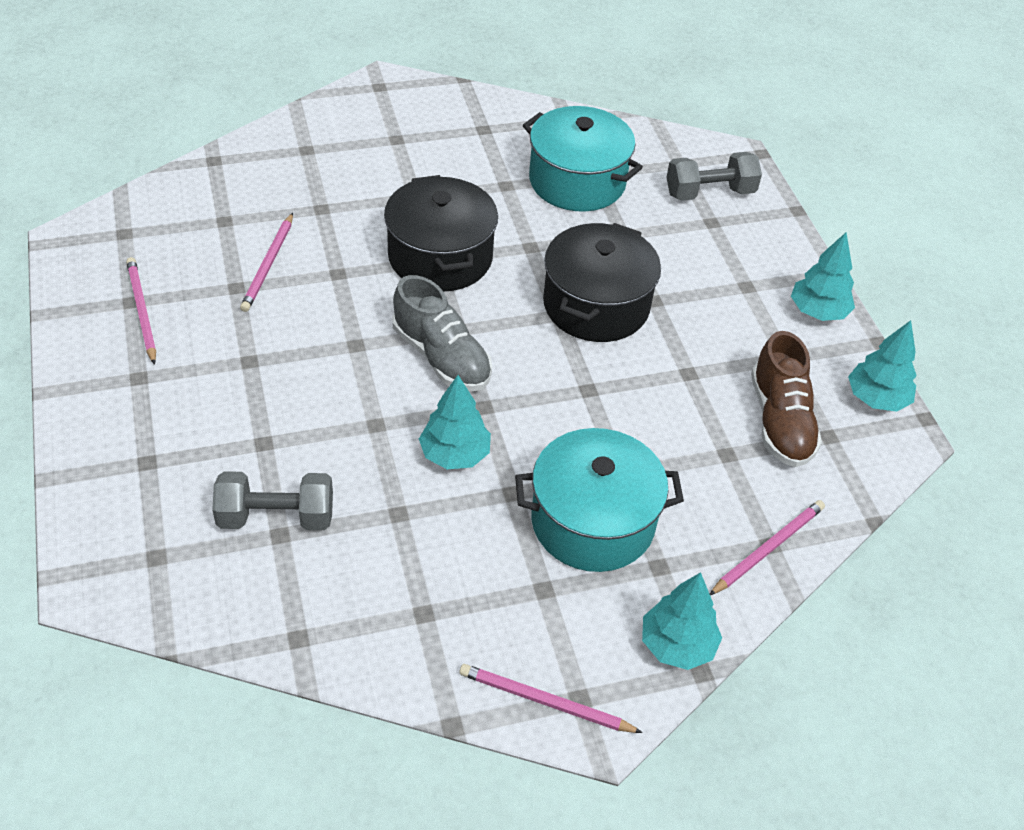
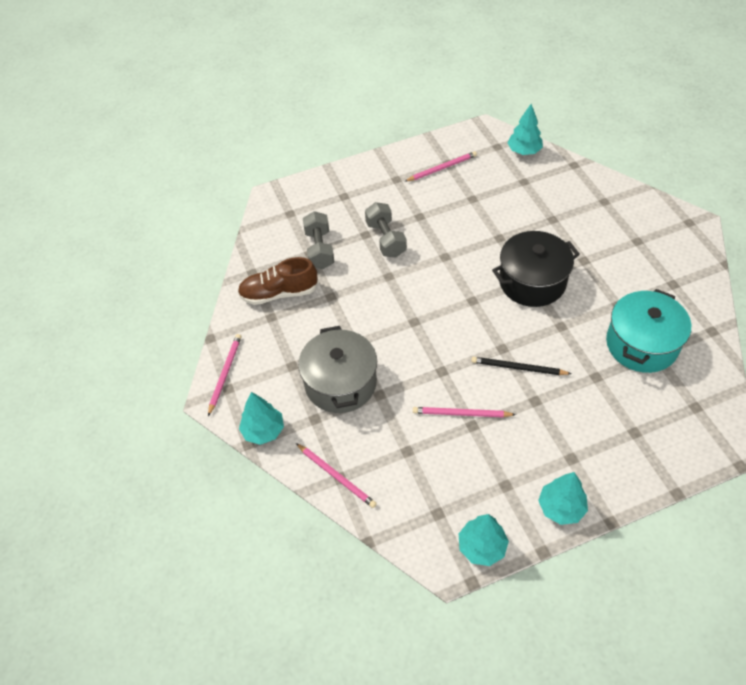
camera: 90 degrees right, 5 degrees up
(268, 265) = (495, 207): pink pencil -> pink pencil (461, 414)
(441, 357) = (447, 296): grey shoe -> none
(454, 454) = (375, 313): turquoise tree -> turquoise tree (524, 151)
(592, 522) = (340, 383): turquoise pot -> grey pot
(596, 305) = (518, 368): black pot -> black pencil
(709, 193) = (669, 429): grey dumbbell -> grey dumbbell (385, 239)
(780, 421) = (443, 482): brown shoe -> brown shoe (279, 293)

